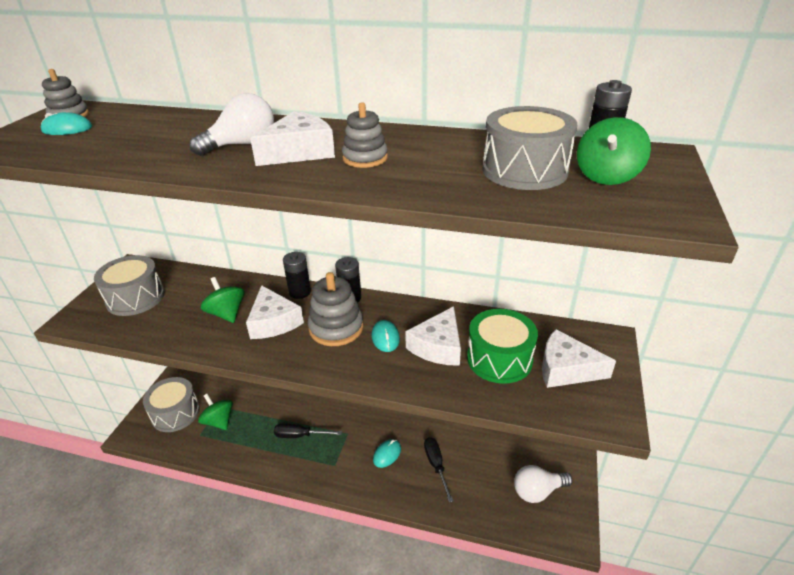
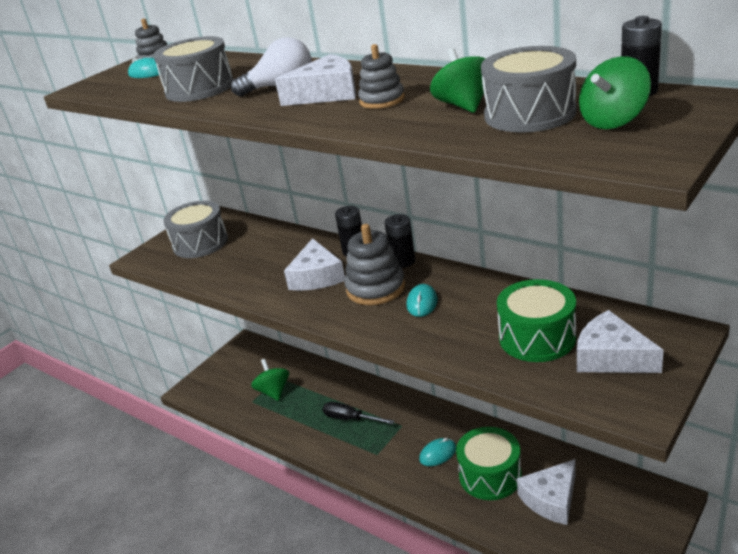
camera: 25 degrees right, 5 degrees down
(175, 413) = (235, 377): grey drum -> grey drum (199, 88)
(227, 313) = (276, 265): green spinning top -> green spinning top (464, 105)
(436, 465) = (490, 475): black screwdriver -> green drum
(438, 346) = (474, 317): white cheese -> white cheese (551, 499)
(537, 491) = (604, 526): white light bulb -> none

